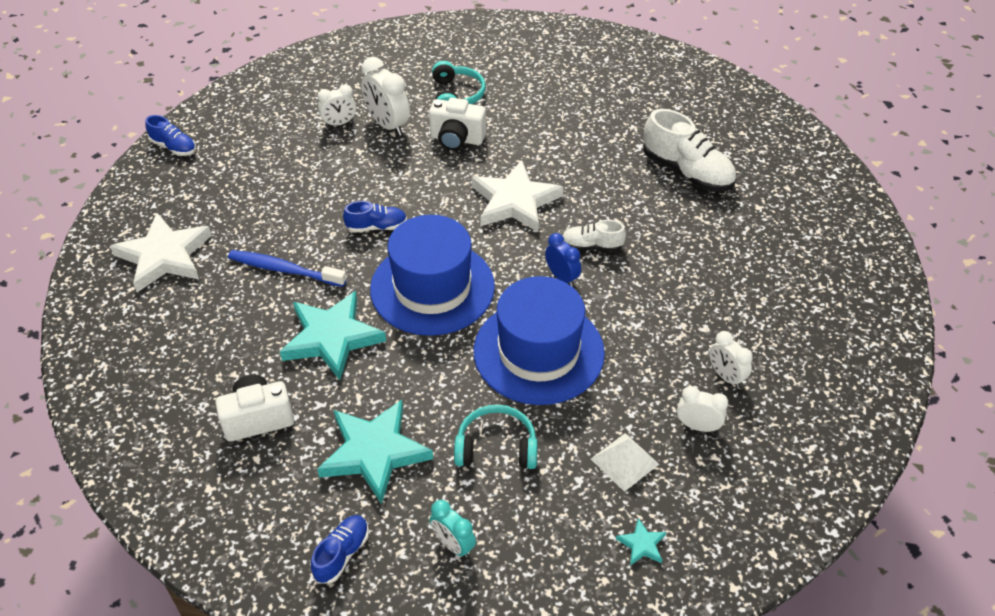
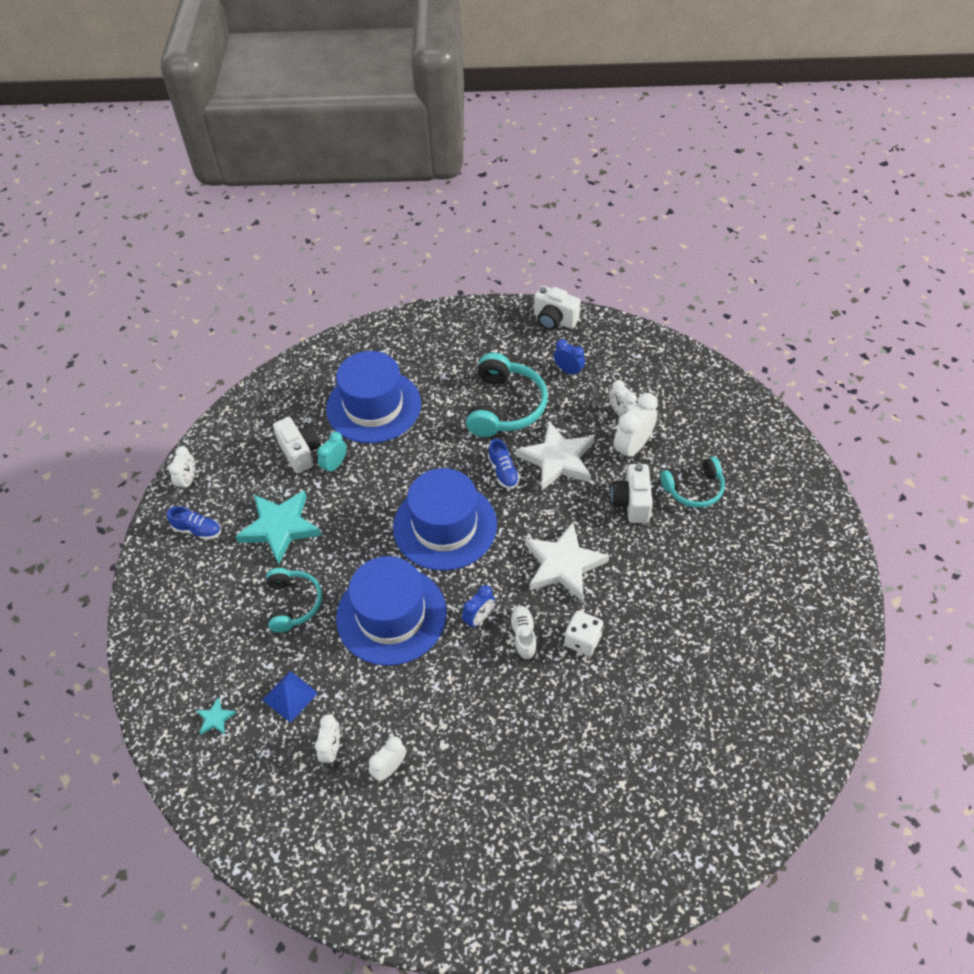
camera: 80 degrees right, 5 degrees up
(164, 256) = (438, 354): white star -> white star (557, 459)
(174, 147) = (554, 320): blue shoe -> white camera
(217, 331) = (373, 406): none -> blue hat
(246, 563) = (188, 481): none -> white clock
(257, 150) = (568, 370): none -> blue clock
(282, 210) = (505, 406): none -> turquoise headphones
(284, 270) = (441, 426): blue toothbrush -> none
(332, 338) = (380, 474): turquoise star -> none
(453, 544) = (208, 593): turquoise clock -> turquoise clock (335, 465)
(606, 204) = (582, 640): none -> white dice
(624, 461) = (290, 696): white pyramid -> blue pyramid
(687, 172) = (653, 708): white shoe -> none

